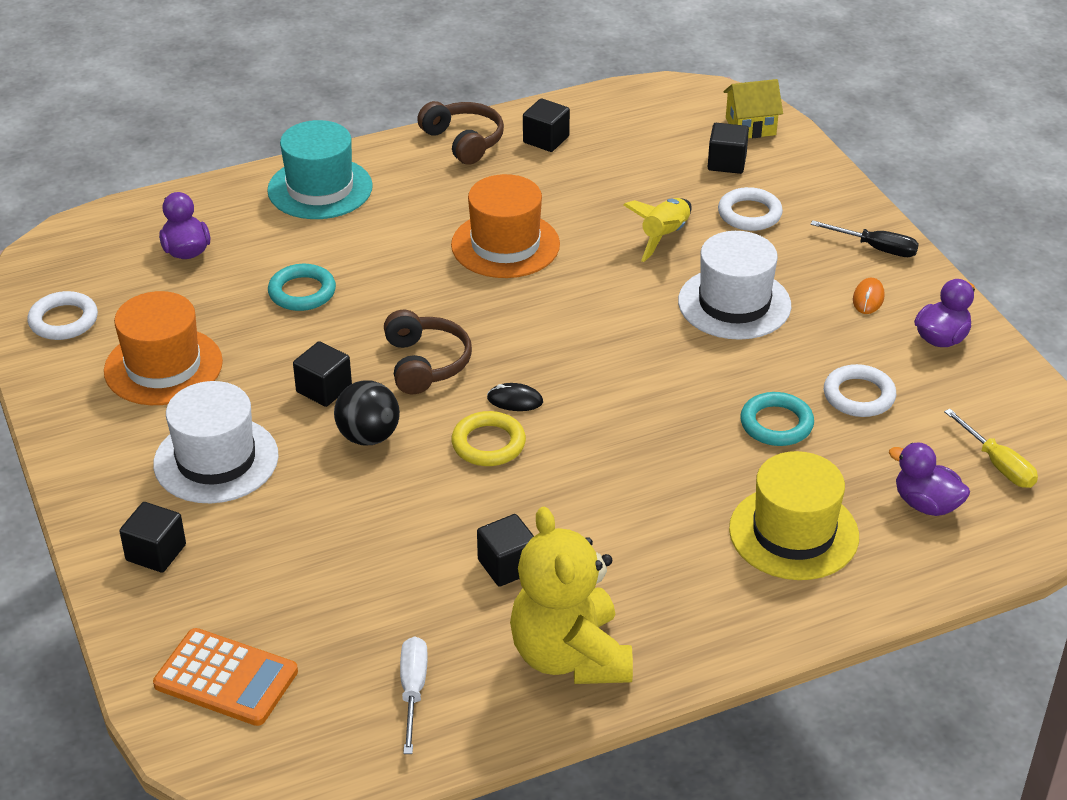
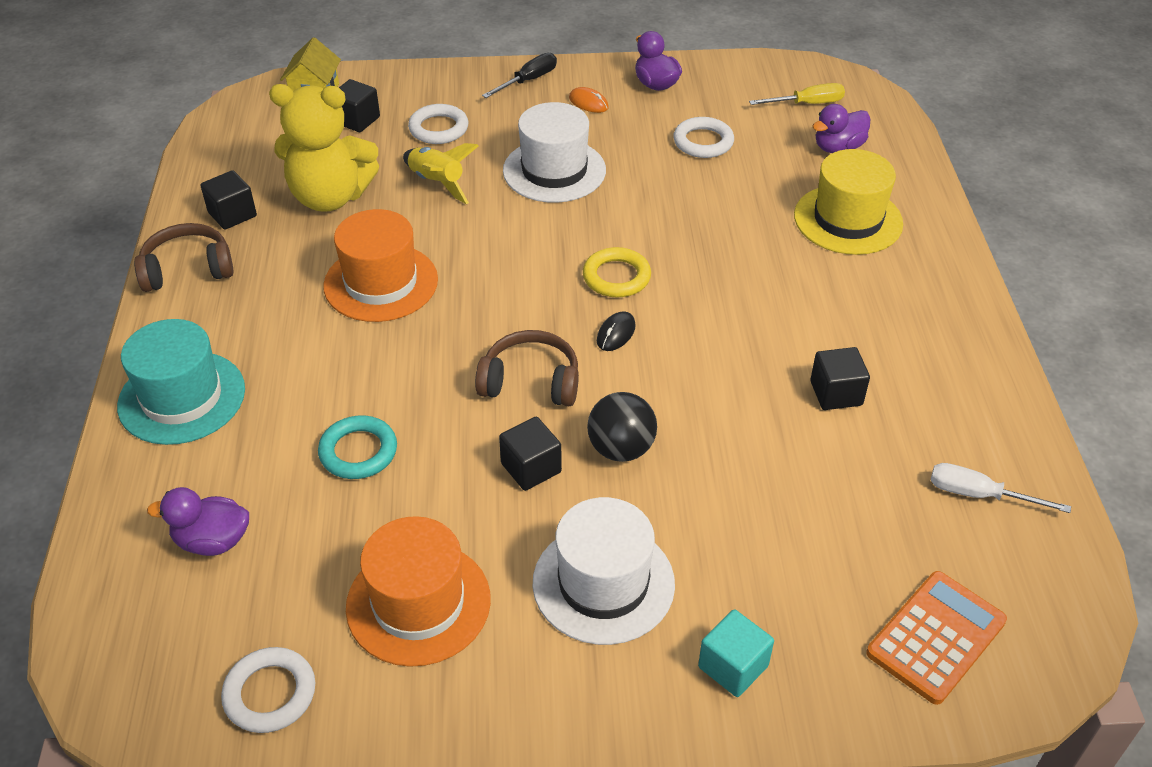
camera: 70 degrees left, 5 degrees up
(156, 552) = (733, 666): black cube -> turquoise cube
(488, 444) = (669, 366): yellow ring -> yellow ring (616, 277)
(570, 656) = (957, 381): yellow teddy bear -> yellow teddy bear (330, 197)
(776, 424) = (717, 192): turquoise ring -> none

